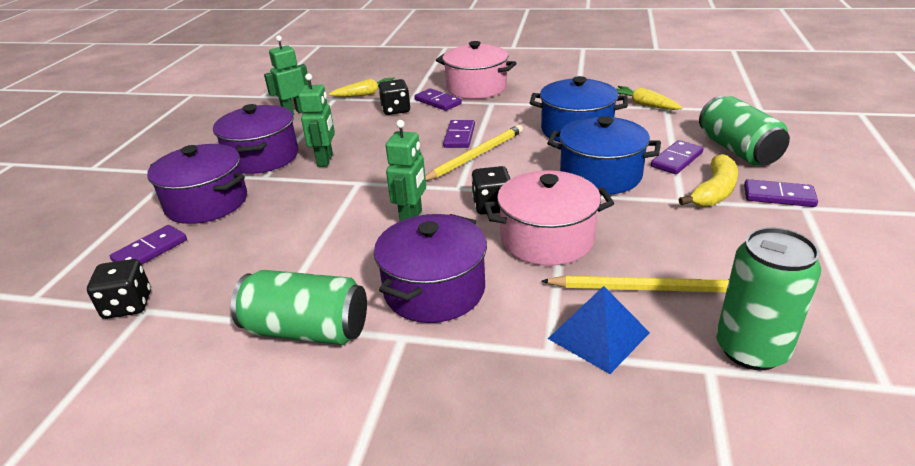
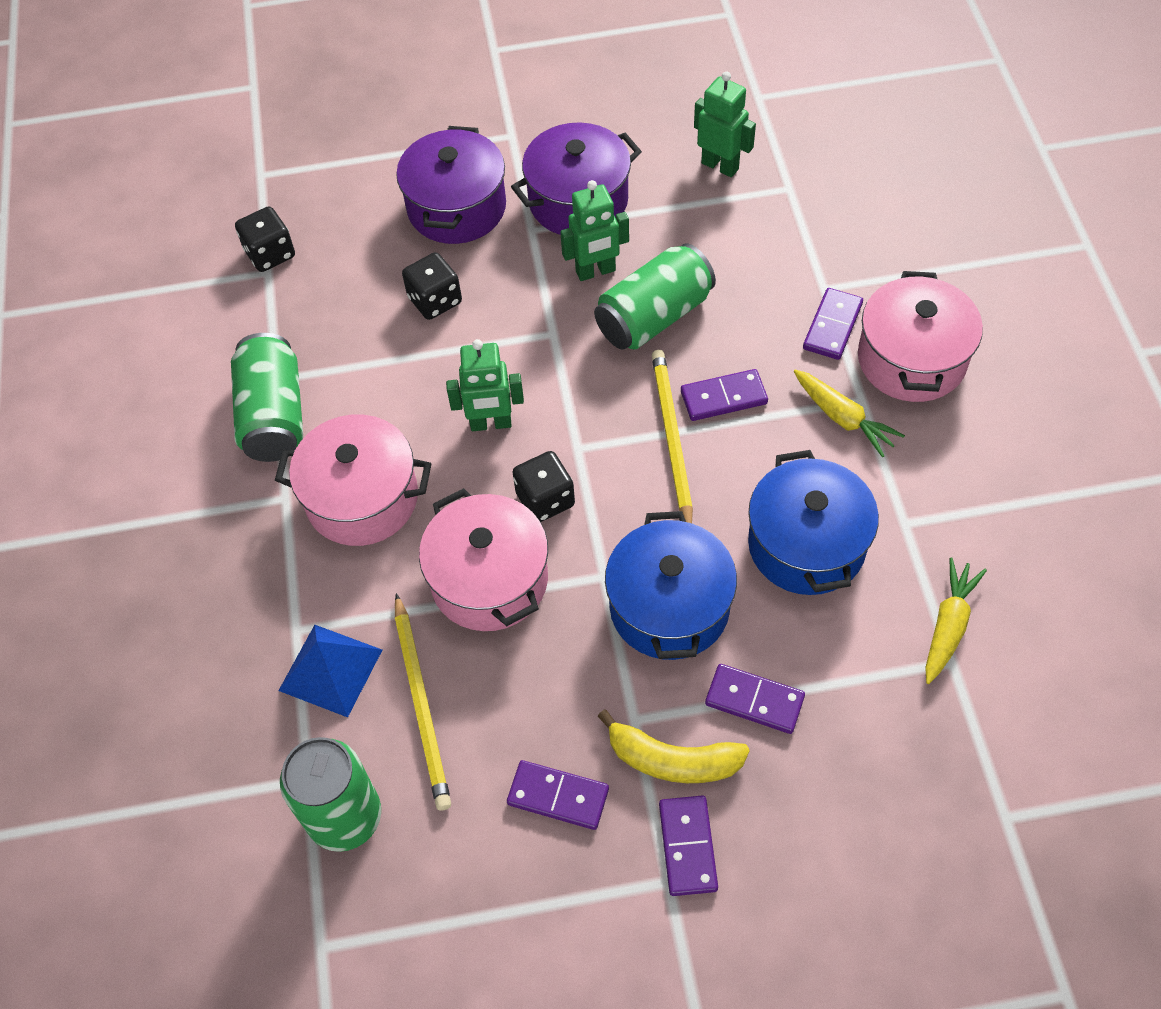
camera: 70 degrees right, 25 degrees up
(150, 250) = (355, 215): purple domino -> purple domino (558, 796)
(366, 94) = (822, 221): yellow carrot -> yellow carrot (843, 418)
(396, 110) = (780, 284): black dice -> black dice (435, 300)
(434, 290) = (362, 498): purple pot -> pink pot
(476, 155) = (672, 438): yellow pencil -> yellow pencil turned 120 degrees counterclockwise
(738, 150) = (821, 786): green can -> green can (654, 316)

